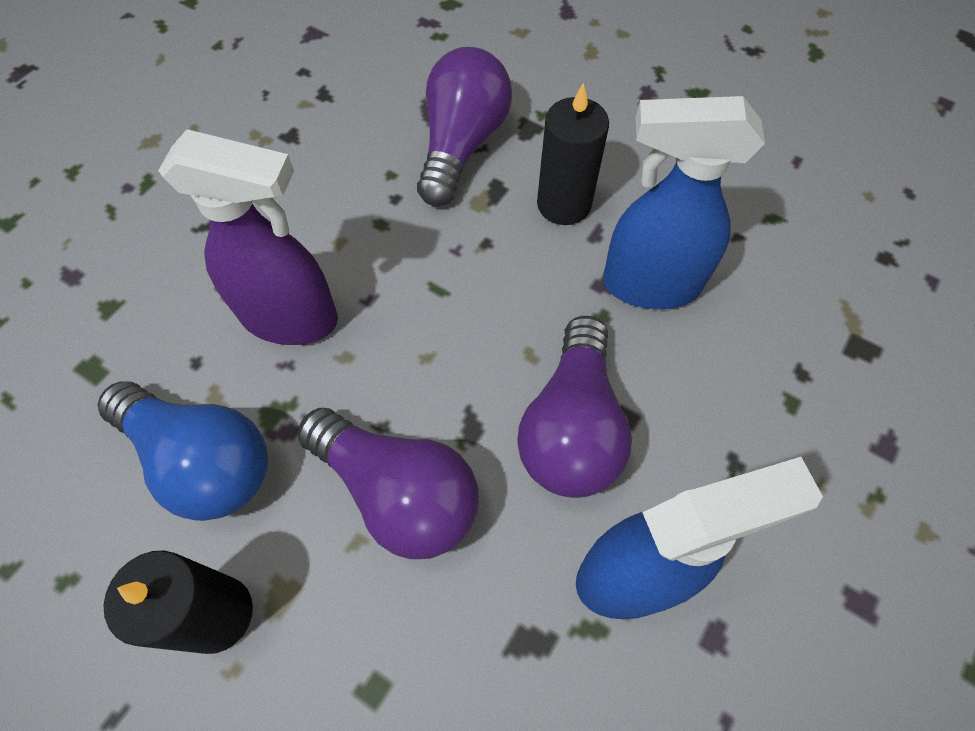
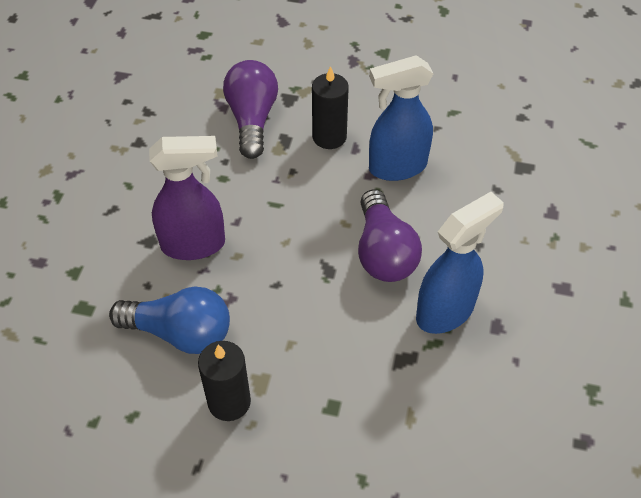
camera: 20 degrees left, 10 degrees down
(398, 492) = (302, 313): purple light bulb -> none

